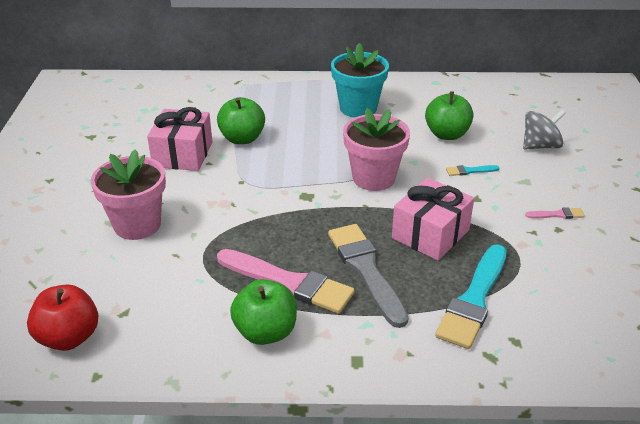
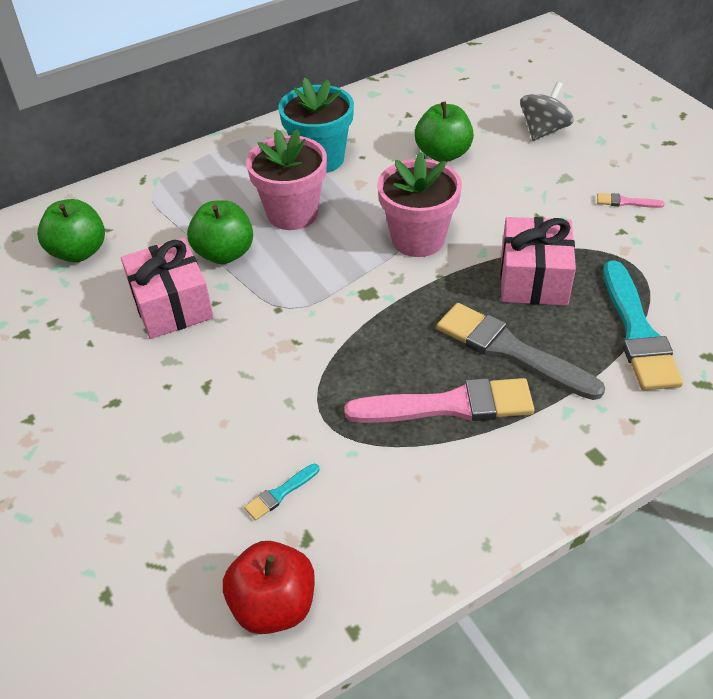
camera: 30 degrees left, 10 degrees up
(137, 225) = (209, 423): pink flower pot -> pink flower pot (292, 213)
(266, 332) = (480, 474): green apple -> green apple (79, 252)
(469, 171) = (504, 188): turquoise brush -> turquoise brush (280, 493)
(557, 214) = (626, 202): pink brush -> pink brush turned 135 degrees counterclockwise

